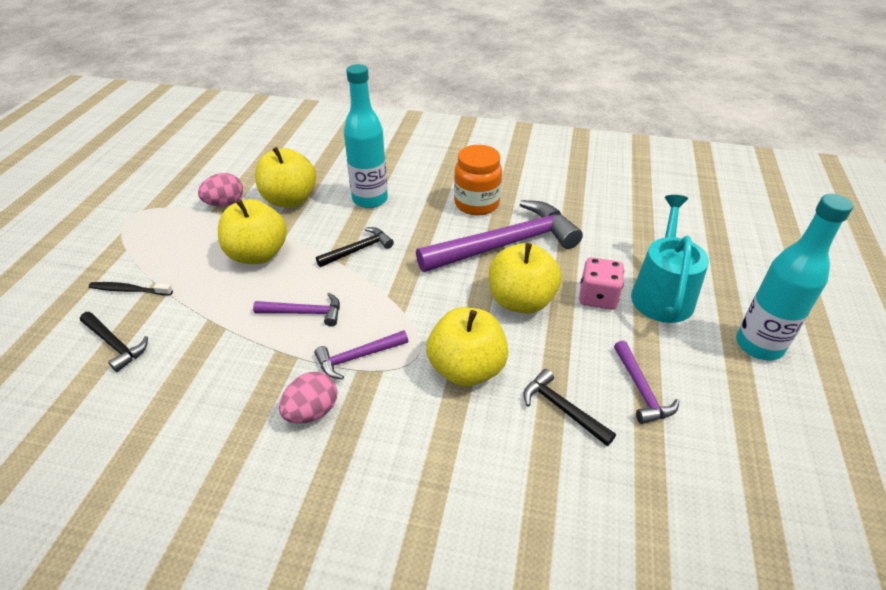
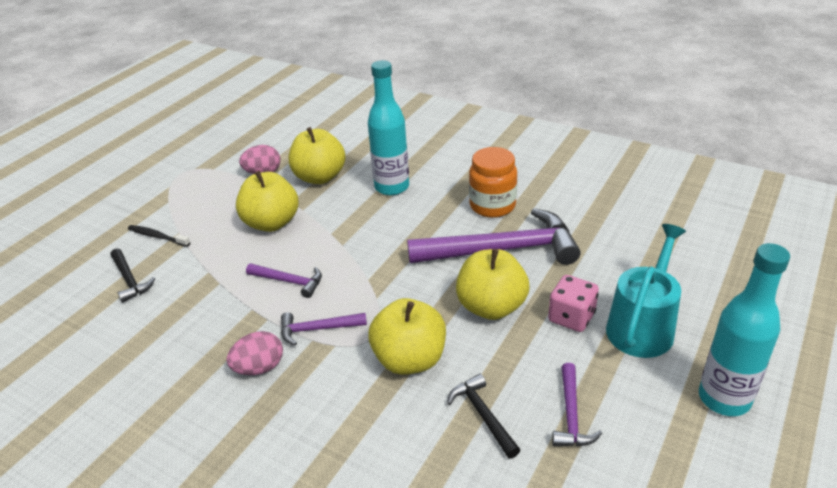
camera: 20 degrees right, 5 degrees down
(358, 250) = (360, 232): black hammer -> none

